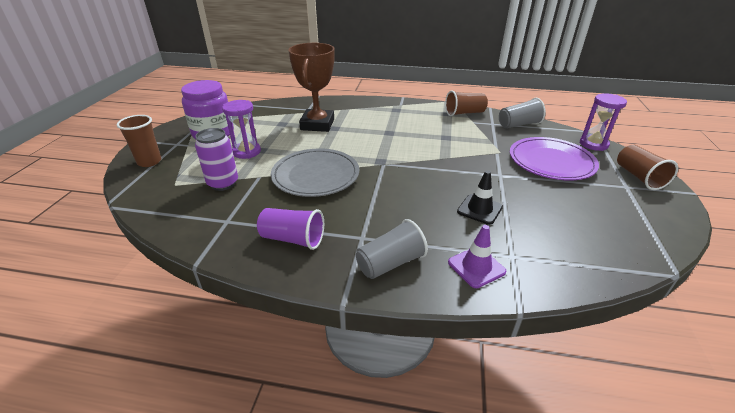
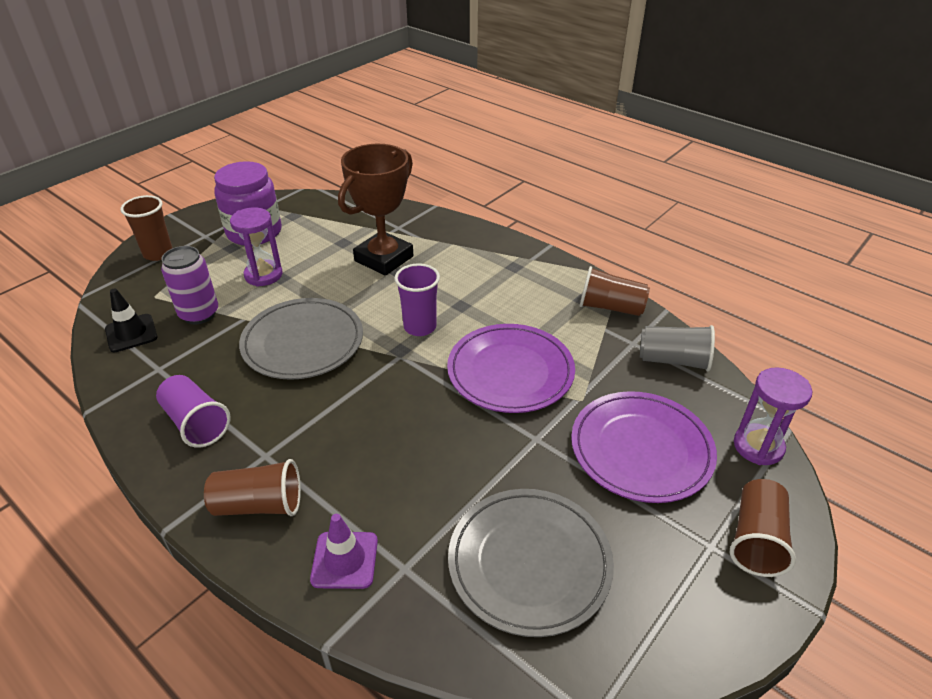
camera: 30 degrees right, 5 degrees up
(378, 148) = (420, 327): none -> purple cup
(390, 263) = (259, 505): grey cup -> brown cup
(451, 152) = (510, 372): none -> purple plate
(479, 209) = (442, 481): black traffic cone -> black traffic cone (131, 333)
(566, 226) = (529, 563): none -> grey plate

